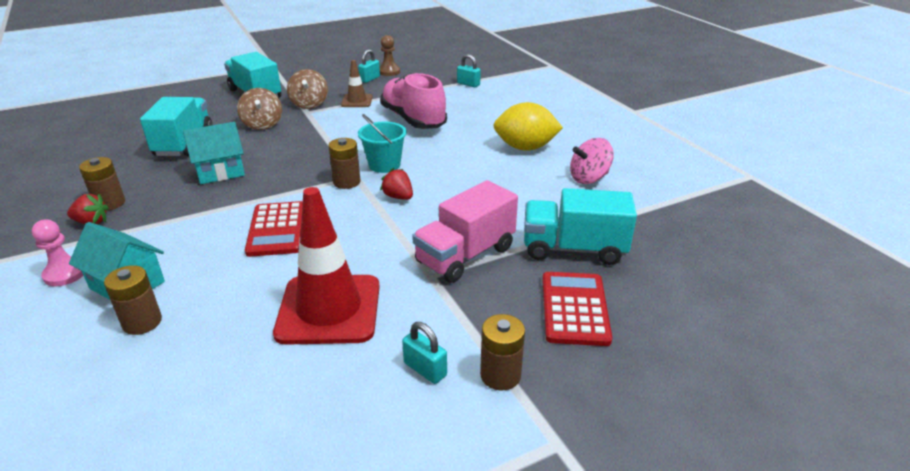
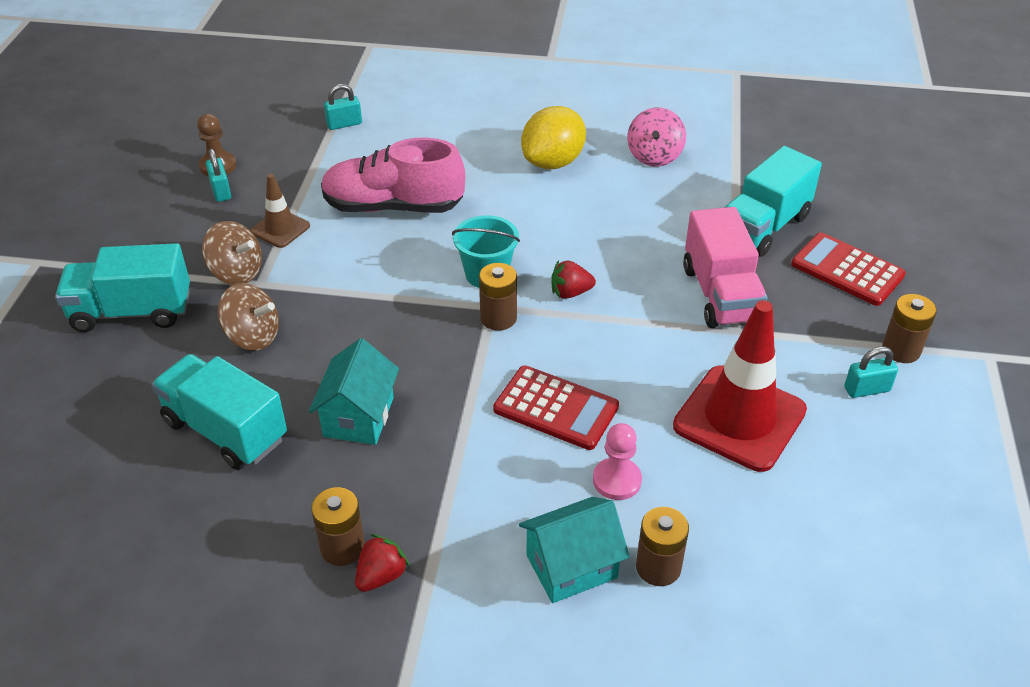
camera: 55 degrees left, 10 degrees up
(65, 274) = (497, 622): pink pawn -> pink pawn (617, 480)

